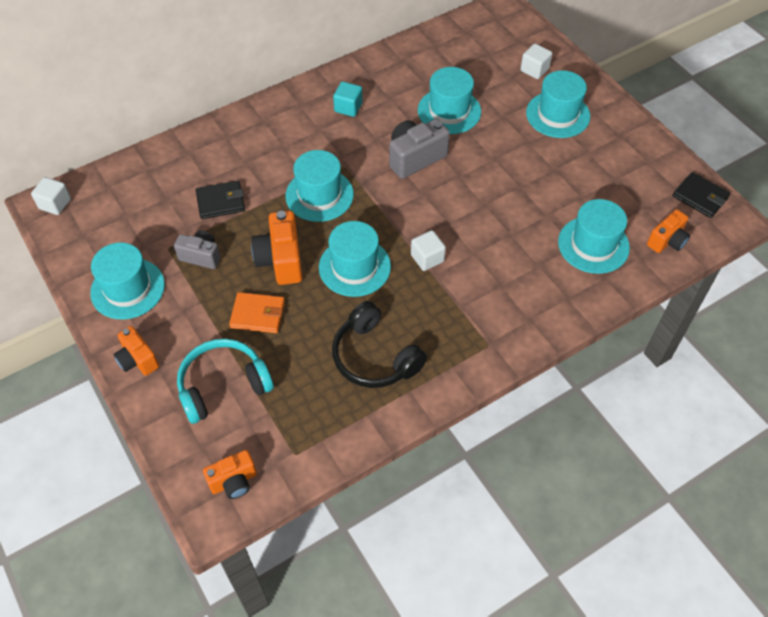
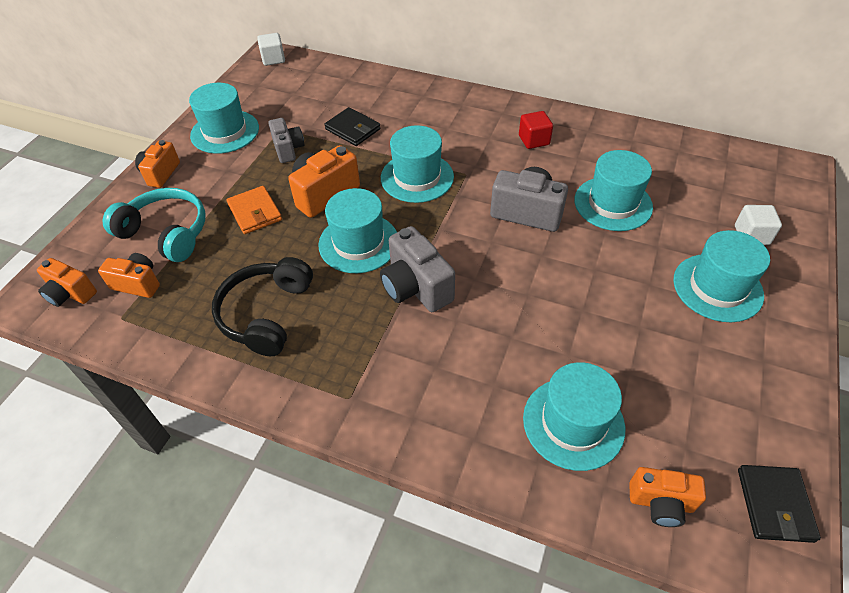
camera: 55 degrees right, 5 degrees down
(266, 428) = (138, 284): none -> orange camera
(348, 107) = (534, 140): turquoise cube -> red cube
(427, 258) = (416, 287): white cube -> grey camera

